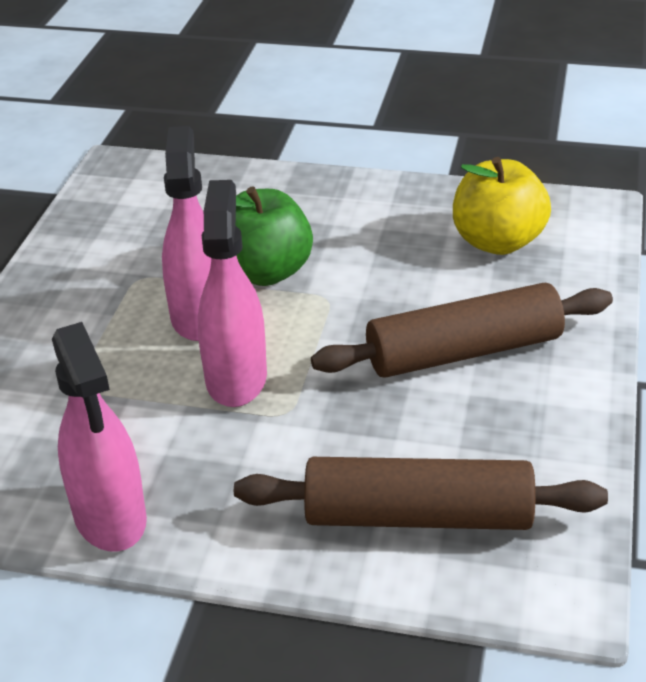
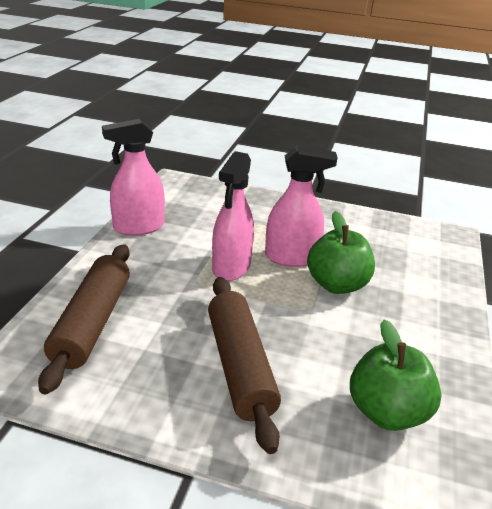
camera: 90 degrees right, 5 degrees down
(236, 378) = (231, 267): pink spray bottle -> pink spray bottle turned 105 degrees clockwise
(497, 242) = (387, 412): yellow apple -> green apple

